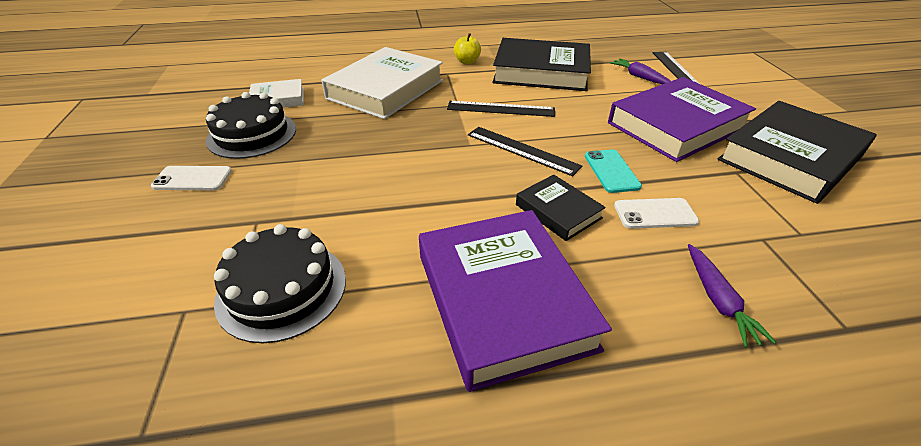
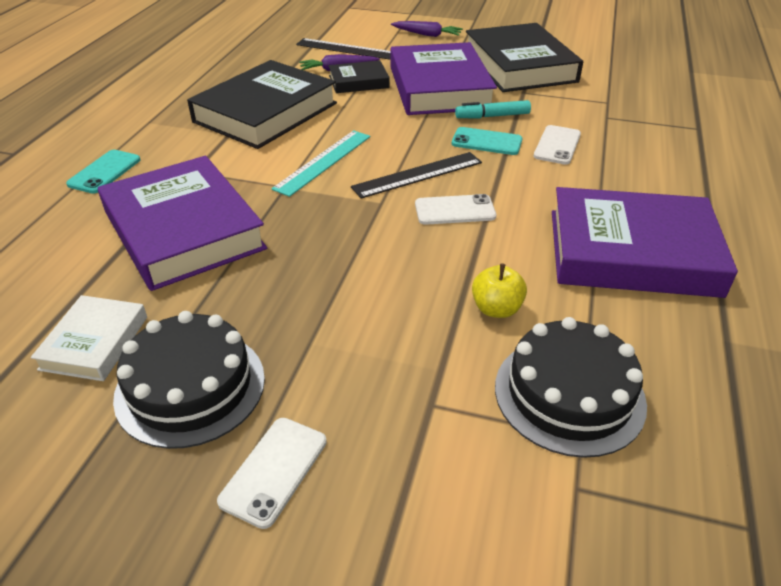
camera: 65 degrees left, 0 degrees up
(385, 89) = (183, 230): white book -> purple book
(424, 51) = (104, 172): none -> turquoise phone
(467, 62) = (179, 149): yellow apple -> yellow apple (496, 309)
(487, 179) = (455, 210): none -> white phone
(501, 109) = (323, 162): black ruler -> turquoise ruler
(558, 211) = (529, 188): black book -> black book (358, 82)
(662, 164) = (492, 116): none -> turquoise marker
(718, 300) = (662, 159): purple carrot -> purple carrot (427, 35)

